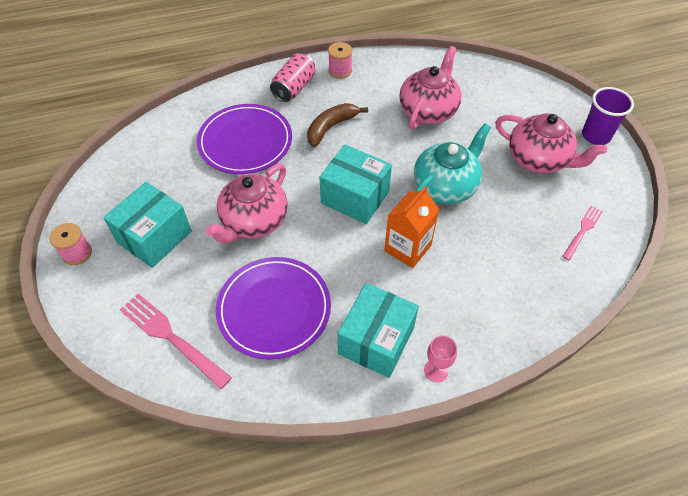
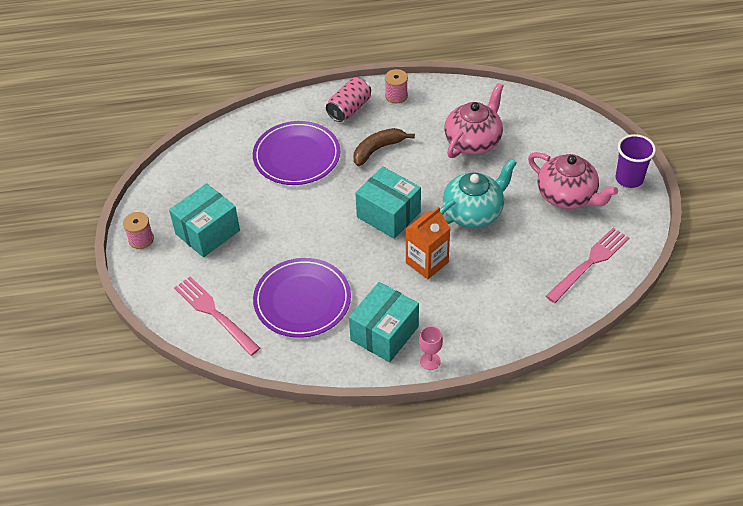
camera: 10 degrees right, 5 degrees down
(253, 221) = (295, 227): pink teapot -> none
(583, 230) = (590, 262): pink fork -> pink fork, size x1.68

